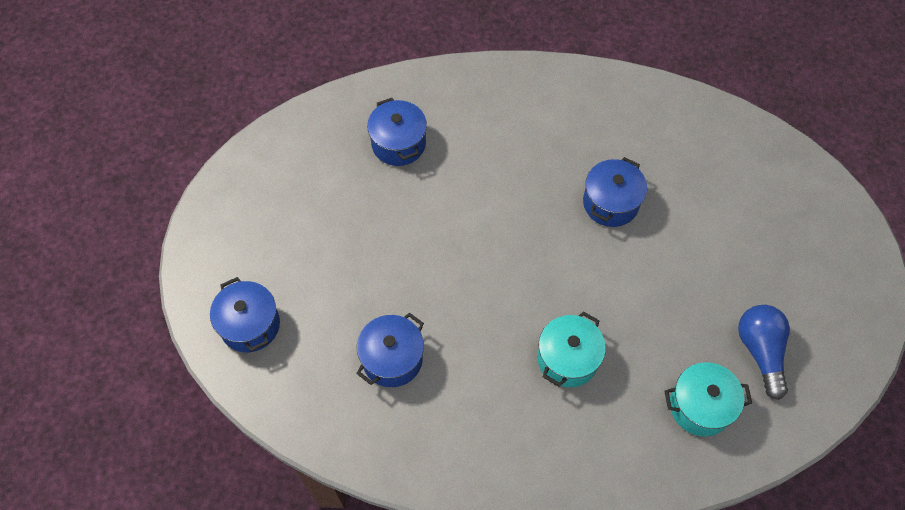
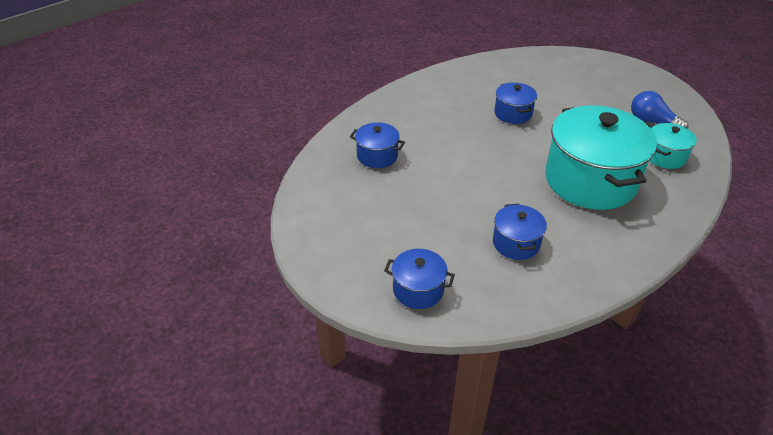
camera: 45 degrees left, 20 degrees down
(567, 359) = (590, 180): turquoise pot -> turquoise pot, size x2.13

